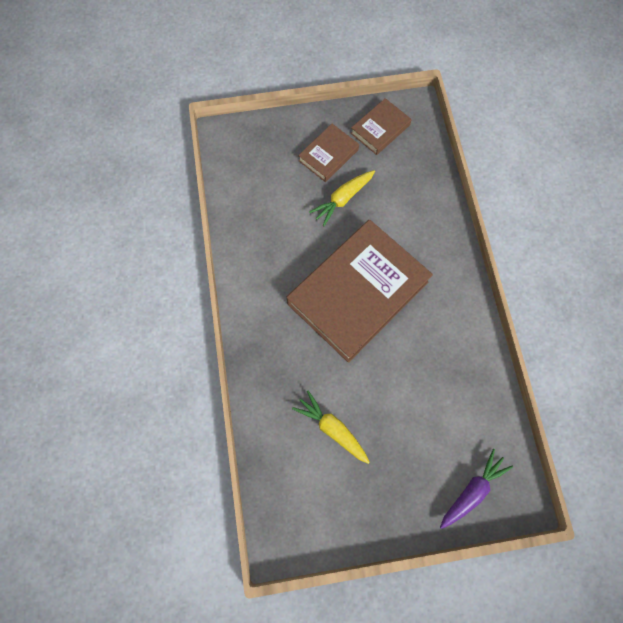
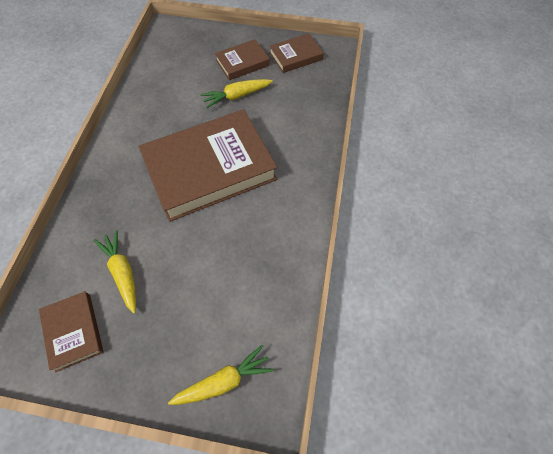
camera: 20 degrees right, 10 degrees down
(319, 499) = (73, 332): none -> brown book
(472, 490) = (224, 381): purple carrot -> yellow carrot

